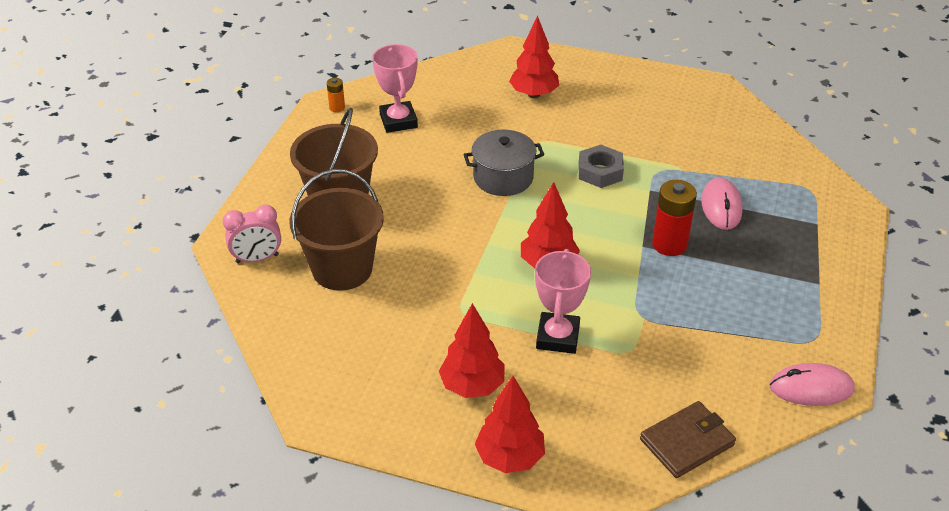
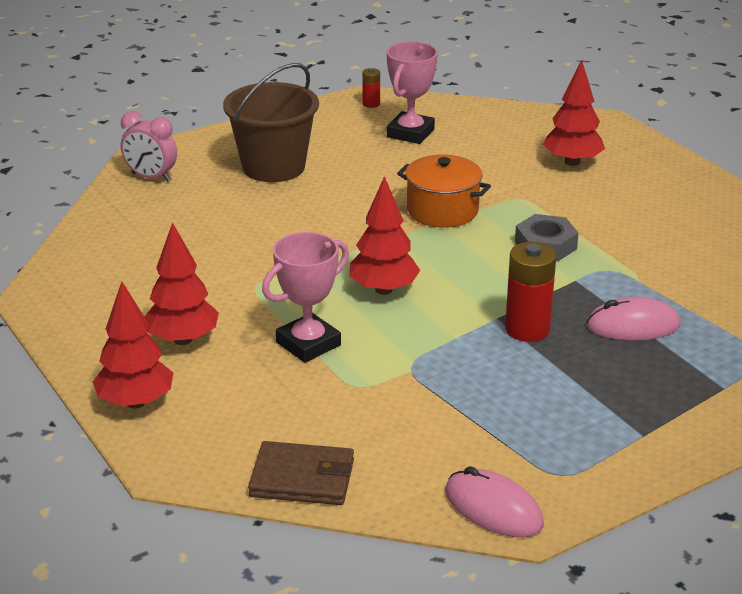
camera: 40 degrees right, 10 degrees down
(337, 108) = (371, 104): orange battery -> red battery
(342, 269) = (204, 213): brown bucket -> none
(503, 177) = (442, 210): grey pot -> orange pot
(721, 206) = (632, 326): pink mouse -> pink mouse turned 45 degrees clockwise

